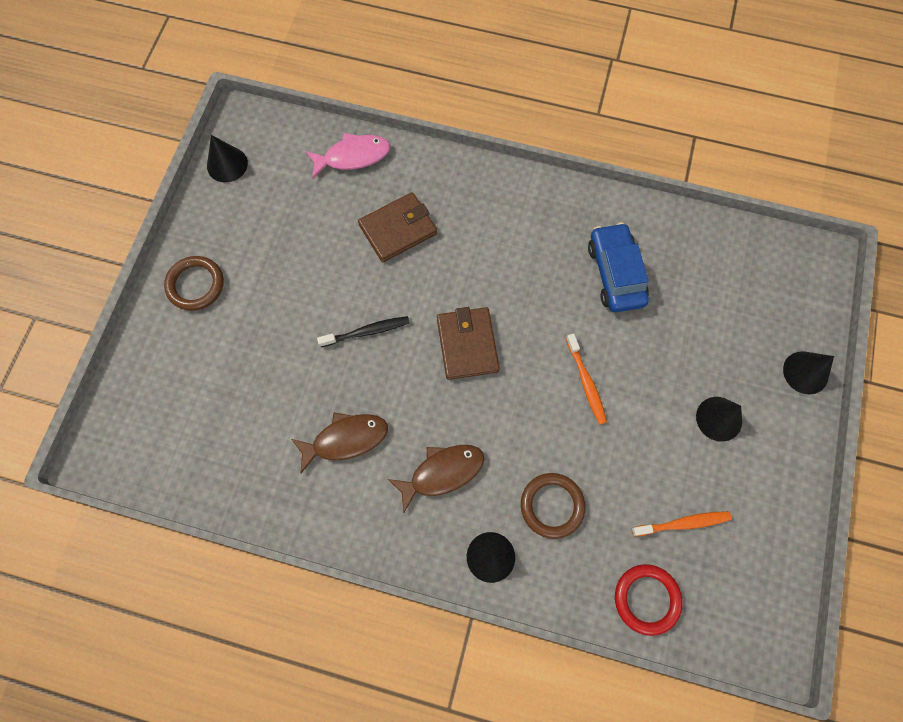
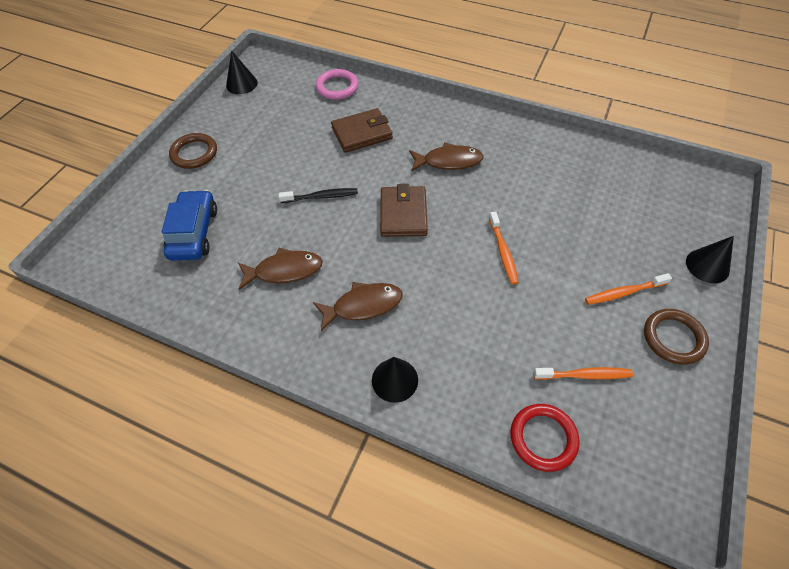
camera: 10 degrees right, 15 degrees down
(353, 156) = (337, 87): pink fish -> pink ring
(509, 261) = (449, 161): none -> brown fish
(552, 506) = (459, 344): brown ring -> brown ring (673, 338)
(615, 273) = (537, 178): blue car -> blue car (194, 232)
(719, 418) = (624, 292): black cone -> orange toothbrush

